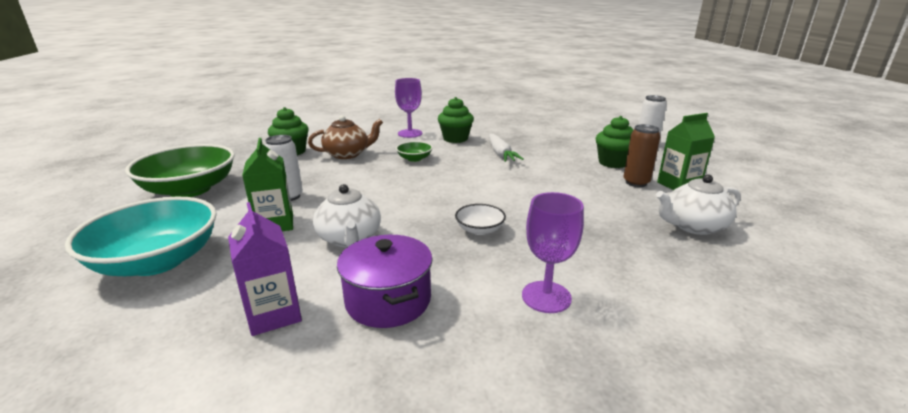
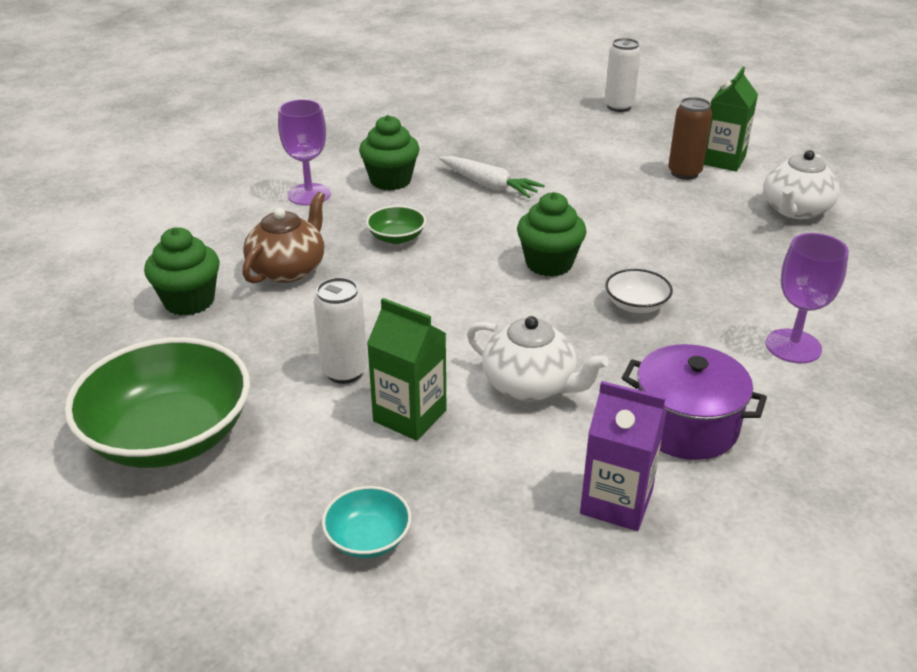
camera: 40 degrees left, 10 degrees up
(157, 261) = (368, 538): turquoise bowl -> turquoise bowl, size x0.45
(613, 163) = (626, 151): green cupcake -> green cupcake (549, 264)

